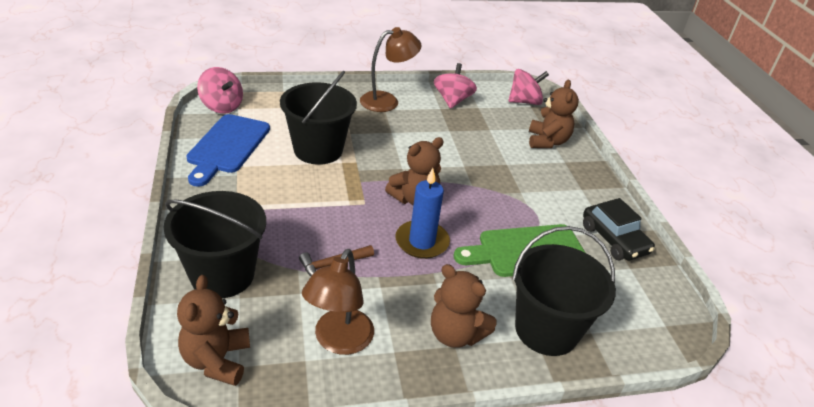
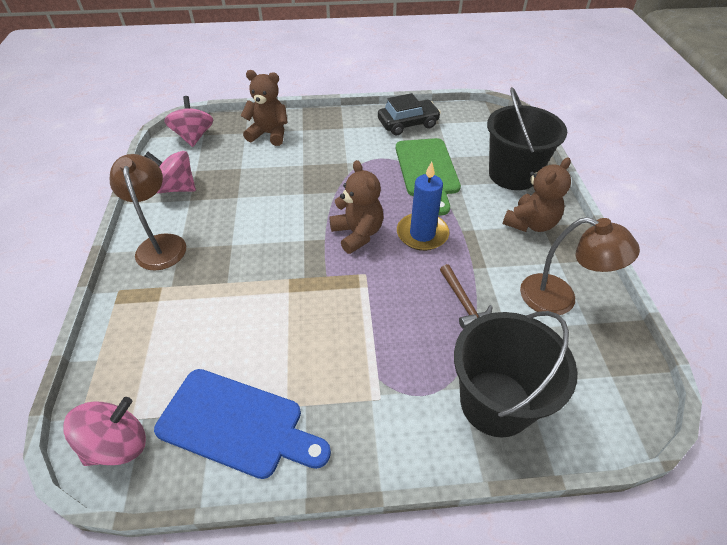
camera: 80 degrees left, 10 degrees up
(217, 360) = (611, 395): brown teddy bear -> none
(318, 150) = (259, 315): black bucket -> none

